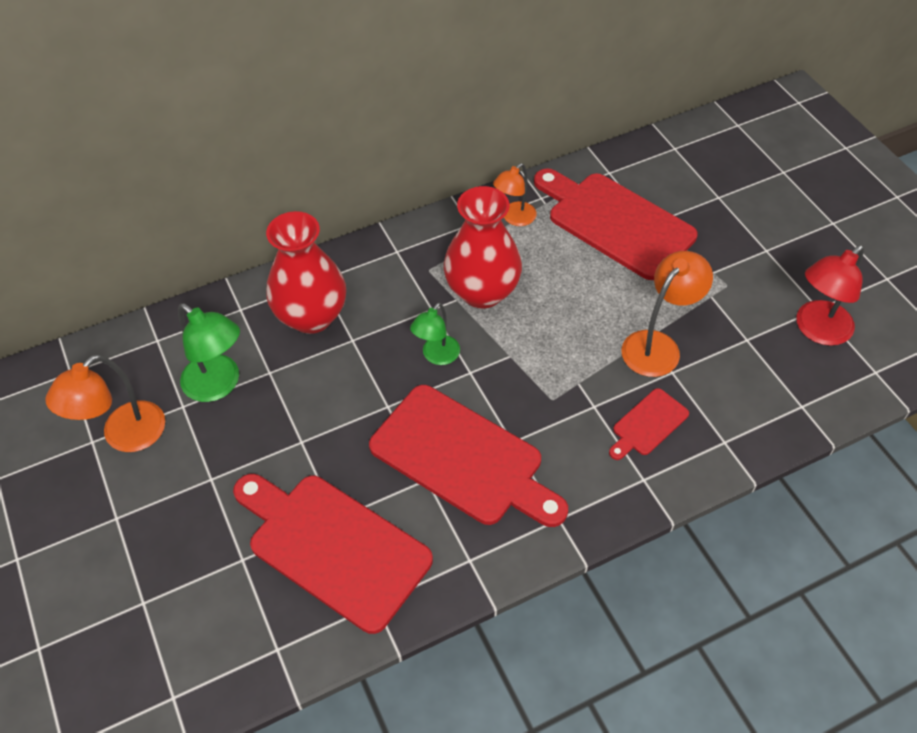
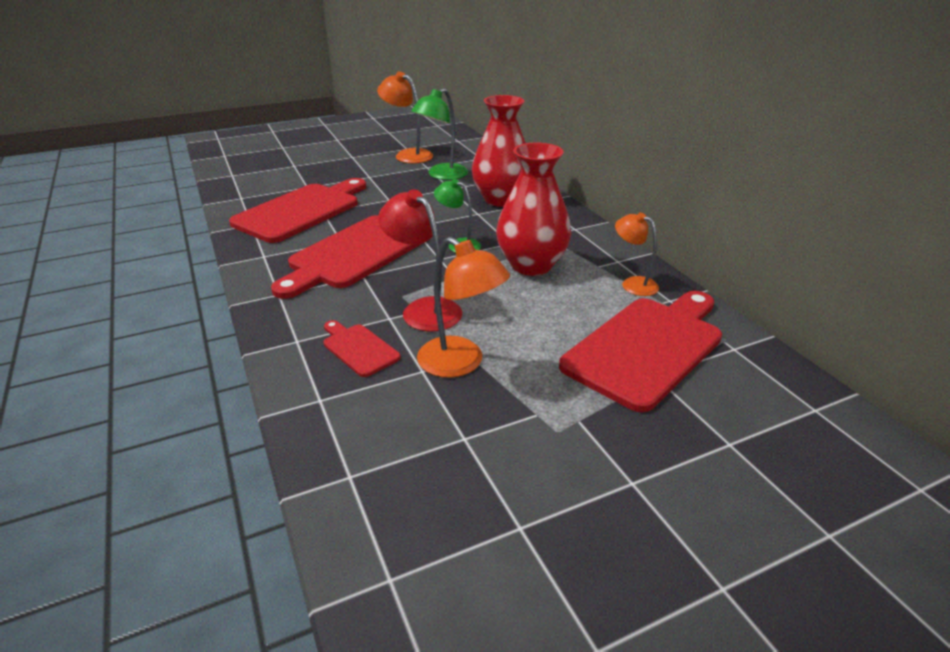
camera: 90 degrees right, 20 degrees down
(817, 330) = (477, 517): red lamp -> red lamp (424, 309)

